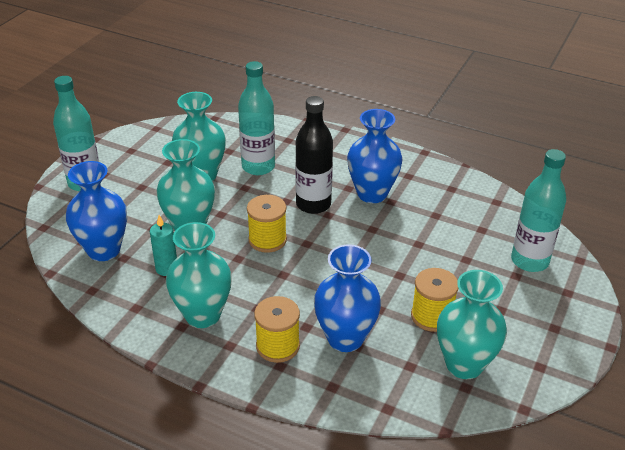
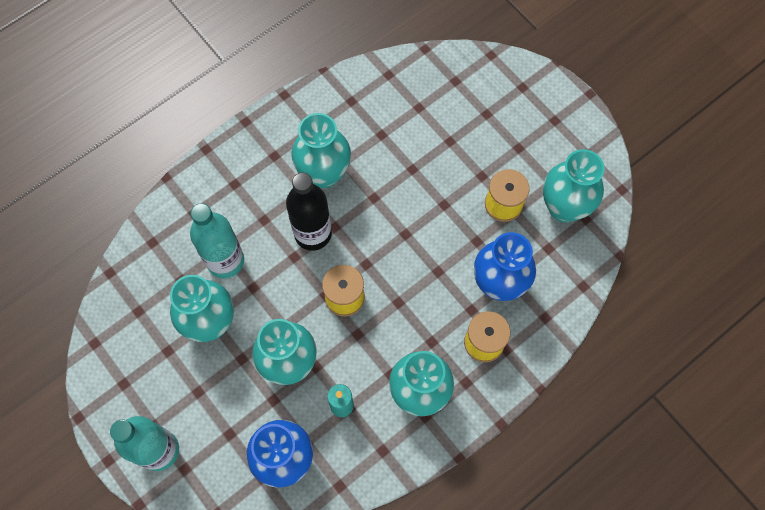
camera: 65 degrees left, 30 degrees up
(372, 194) = (324, 174): blue vase -> turquoise vase
(529, 261) = (475, 93): turquoise bottle -> none

